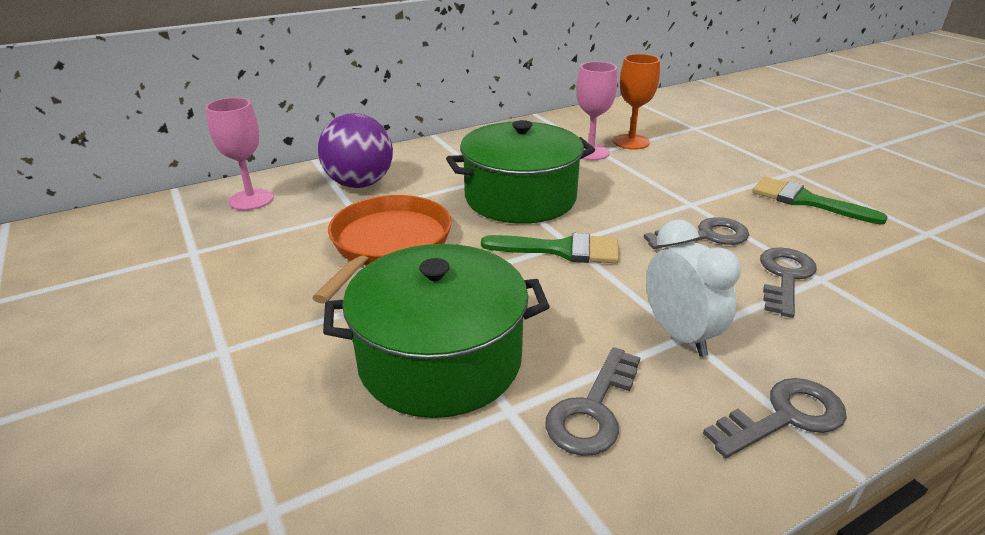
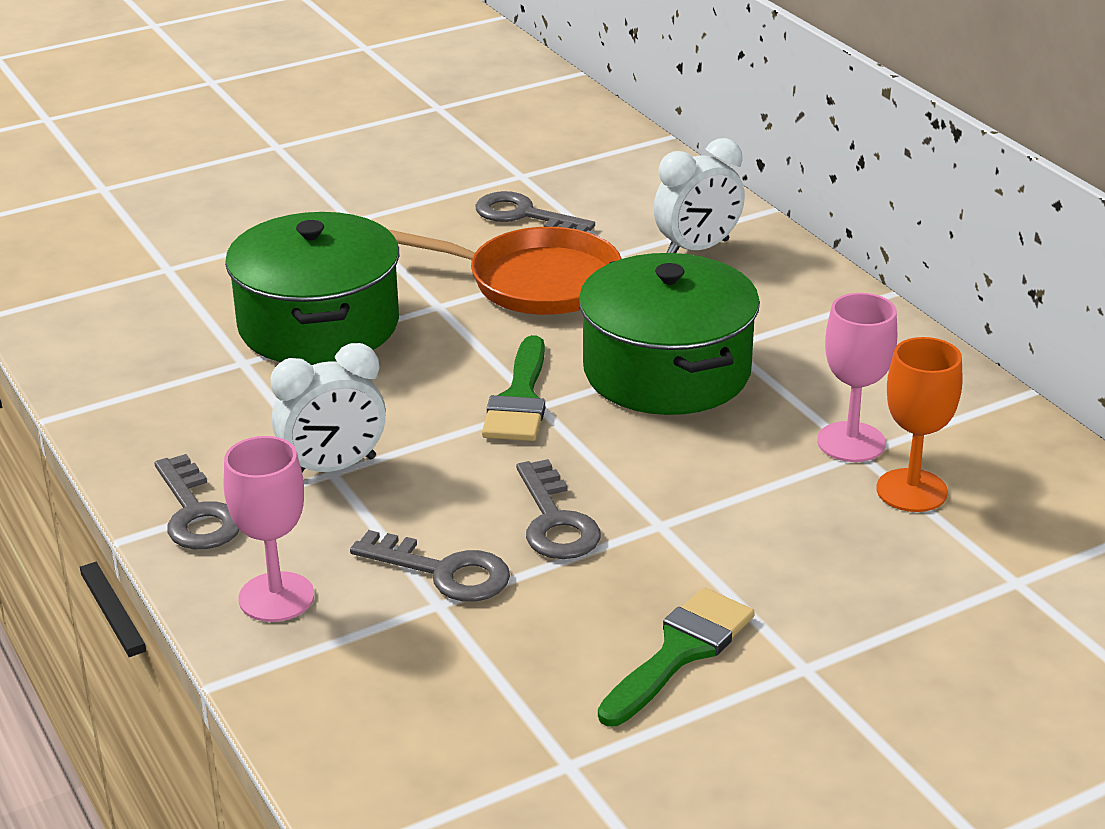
camera: 90 degrees right, 0 degrees up
(251, 200) = (644, 185): pink goblet -> pink goblet (276, 597)
(360, 184) = (697, 249): purple ball -> white clock
(593, 410) = (233, 404): grey key -> grey key (524, 215)

